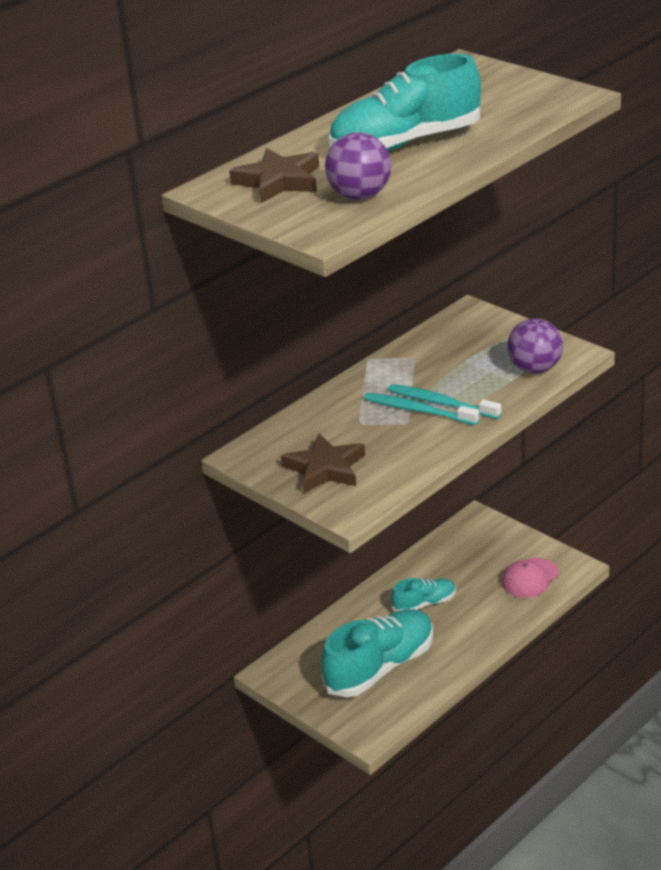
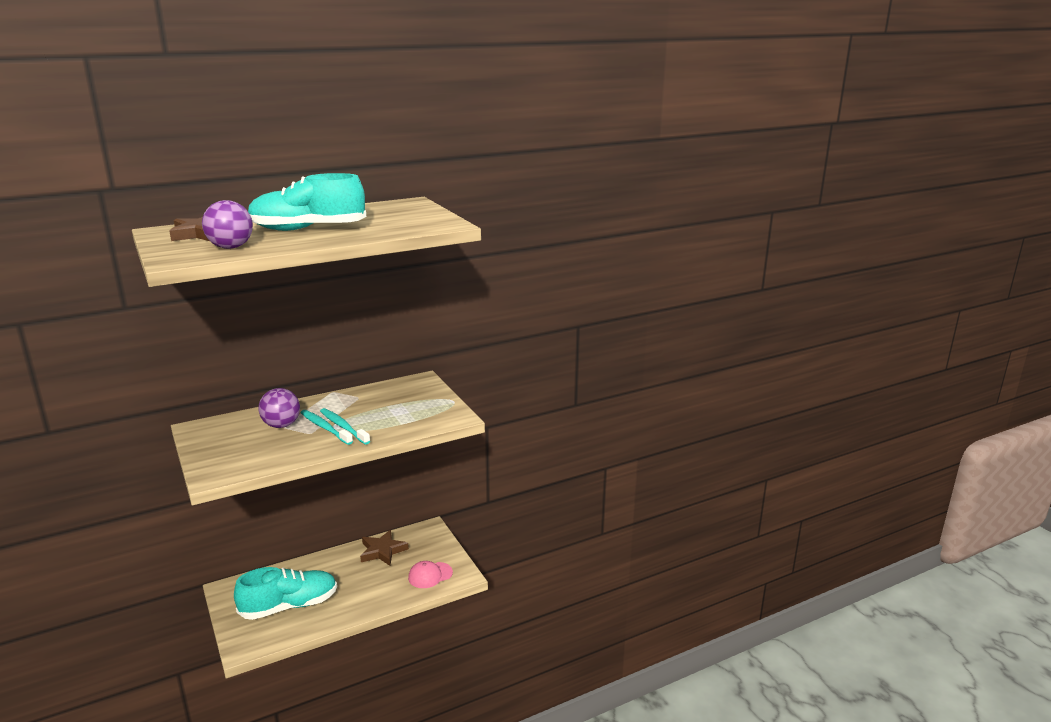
camera: 15 degrees right, 10 degrees down
(325, 469) = (229, 447): brown star -> brown star (382, 551)
(425, 604) = (352, 572): turquoise shoe -> none
(535, 369) = (422, 421): purple ball -> purple ball (281, 425)

